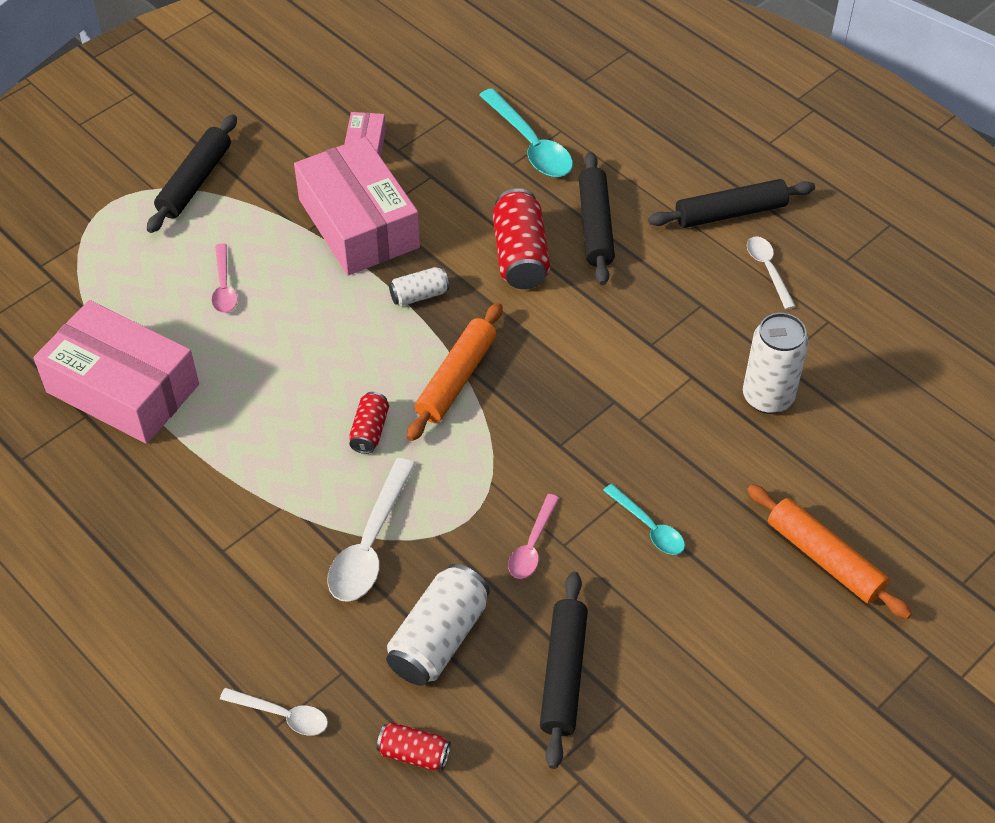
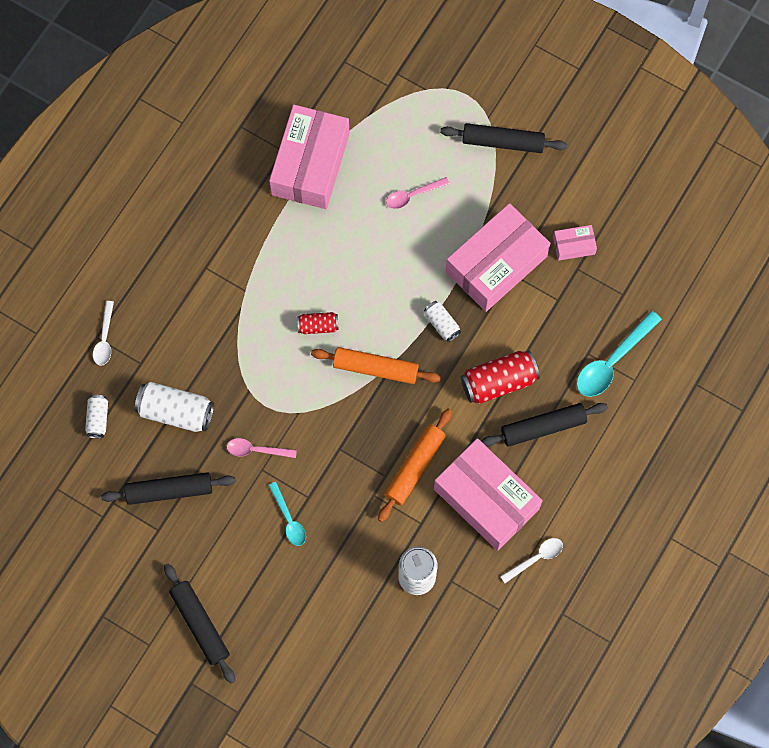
camera: 75 degrees right, 20 degrees up
(370, 544) = (232, 352): white spoon -> none
(414, 753) = (98, 419): red can -> white can
(648, 527) = (289, 519): turquoise spoon -> turquoise spoon turned 60 degrees counterclockwise
(676, 301) = (486, 499): none -> pink box
(730, 213) = (585, 521): black rolling pin -> black rolling pin (200, 624)
(824, 558) = (293, 635): orange rolling pin -> orange rolling pin (415, 467)

